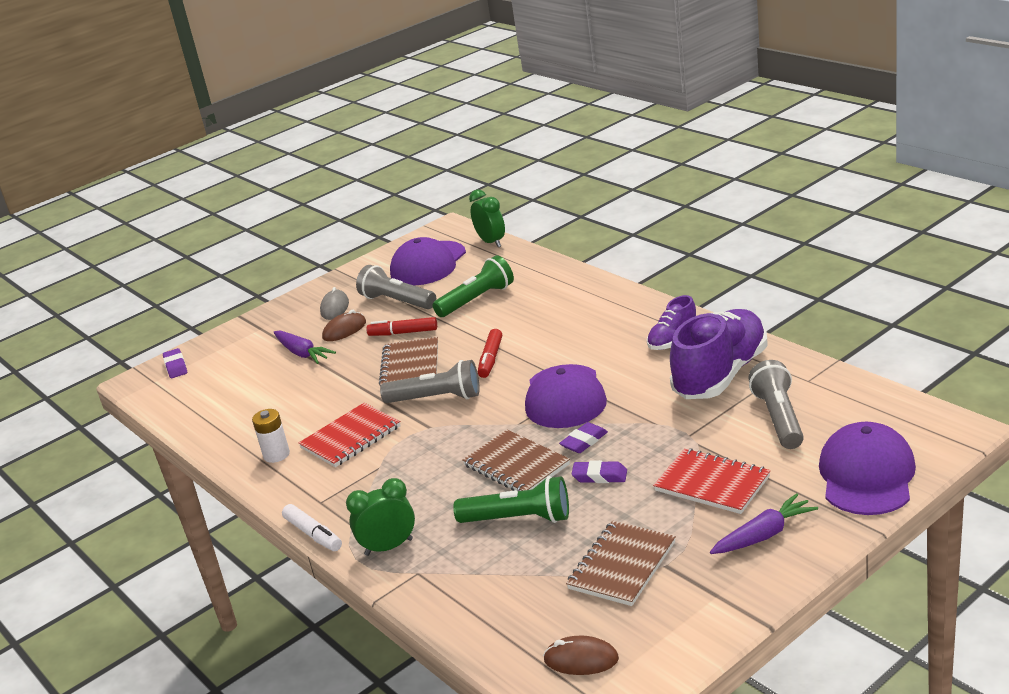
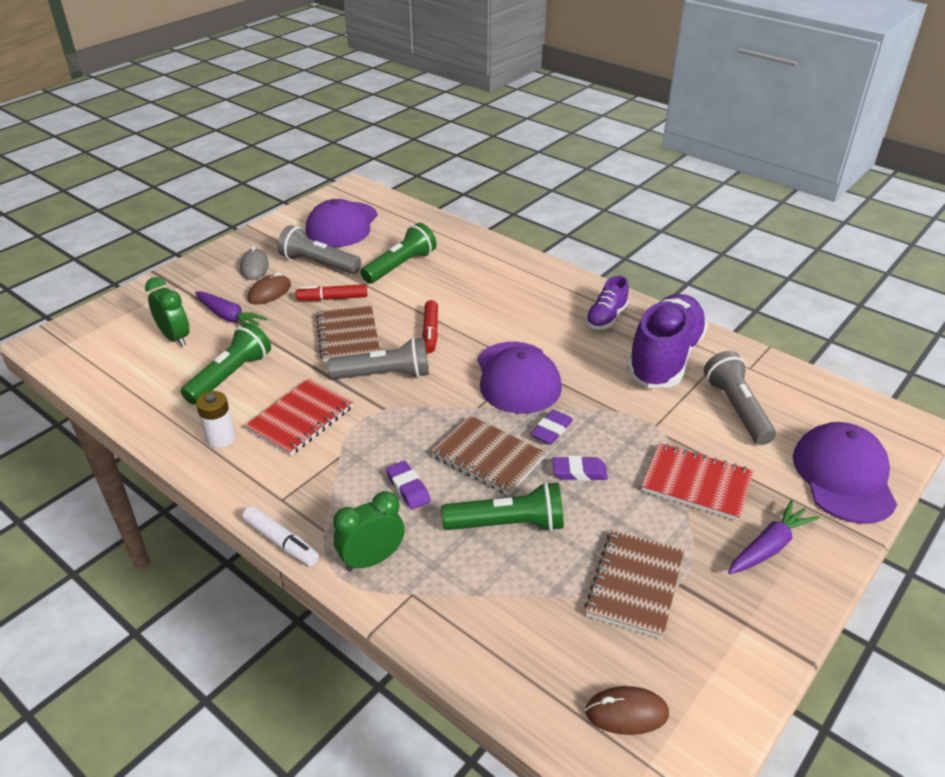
camera: 15 degrees left, 10 degrees up
(176, 366) = (89, 327): purple eraser -> purple eraser (408, 488)
(294, 404) = (230, 376): none -> green flashlight
(491, 242) = (400, 206): green clock -> green clock (175, 338)

